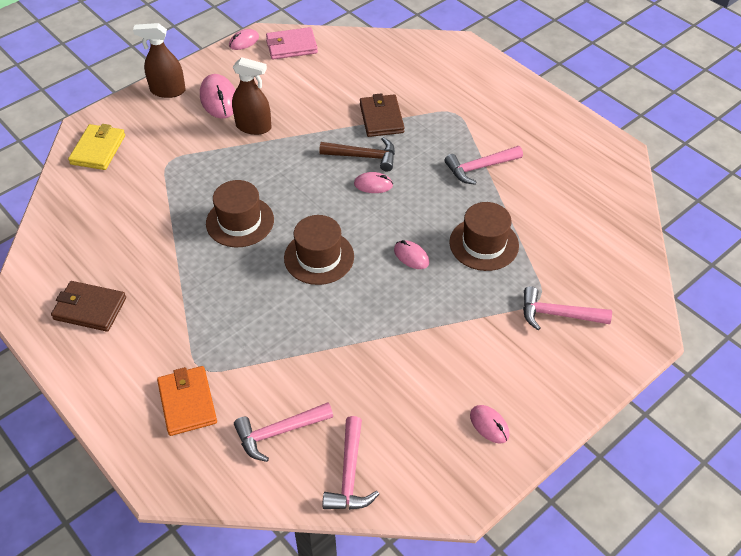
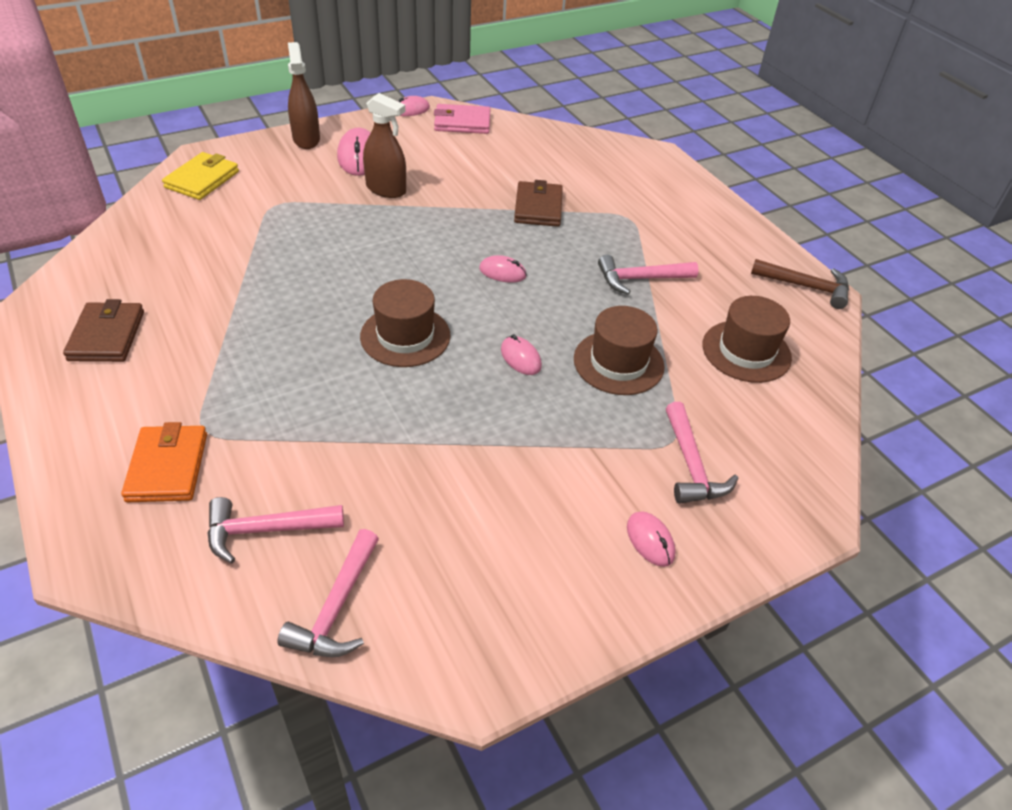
camera: 10 degrees right, 5 degrees down
(90, 309) = (106, 336): brown wallet -> brown wallet turned 60 degrees clockwise
(168, 91) = (306, 139): brown spray bottle -> brown spray bottle turned 60 degrees clockwise
(240, 221) = (327, 280): brown hat -> brown hat (746, 351)
(364, 156) = (502, 241): brown hammer -> brown hammer (806, 287)
(489, 425) = (553, 587): pink mouse -> pink mouse (650, 541)
(557, 314) = (691, 465): pink hammer -> pink hammer turned 120 degrees counterclockwise

